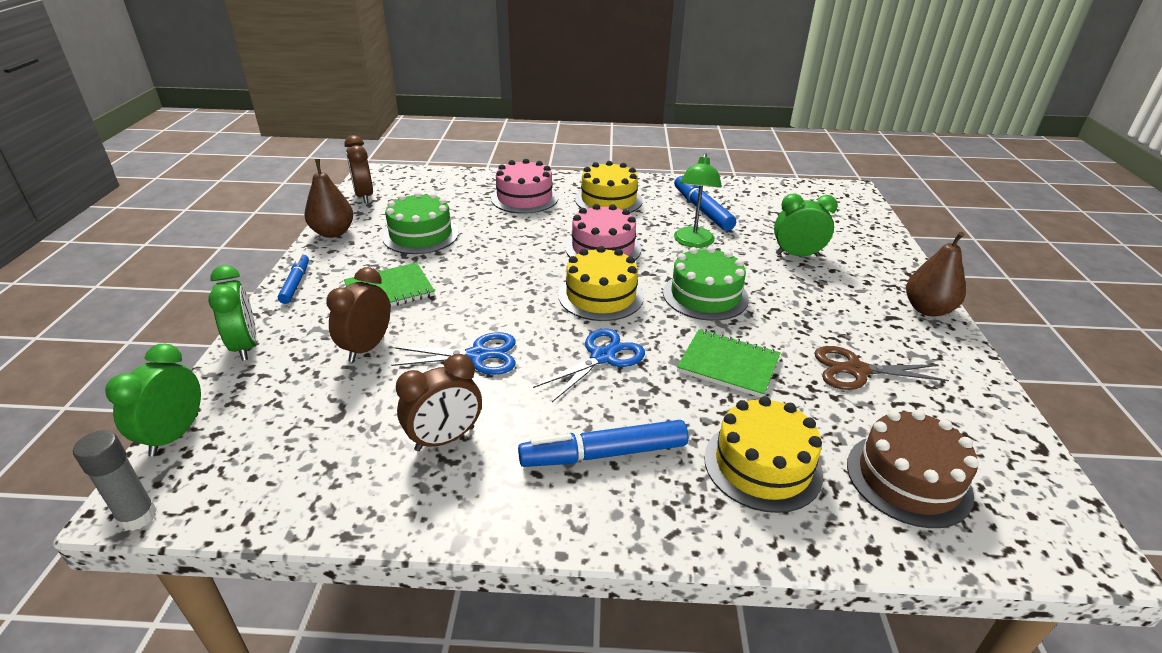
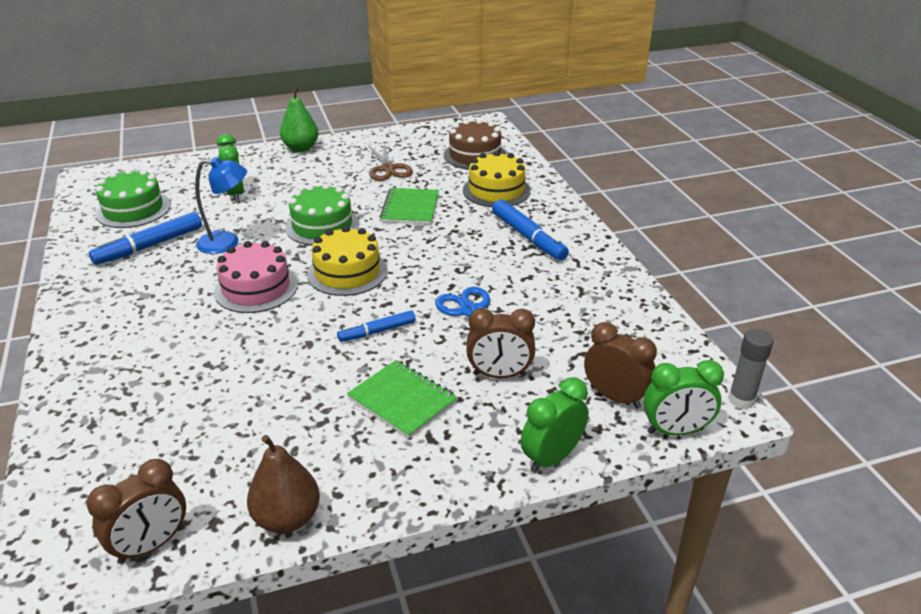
camera: 110 degrees left, 0 degrees up
(296, 283) = (427, 484): blue marker -> blue marker (377, 331)
(421, 235) = (267, 427): green cake -> green cake (133, 209)
(445, 439) = (565, 297): brown clock -> brown clock (615, 397)
(524, 198) = (135, 373): pink cake -> none
(602, 357) = (433, 255): blue scissors -> none
(608, 200) = (132, 307): yellow cake -> none
(693, 242) = (227, 242): green lamp -> blue lamp
(927, 309) = (301, 148): brown pear -> green pear

